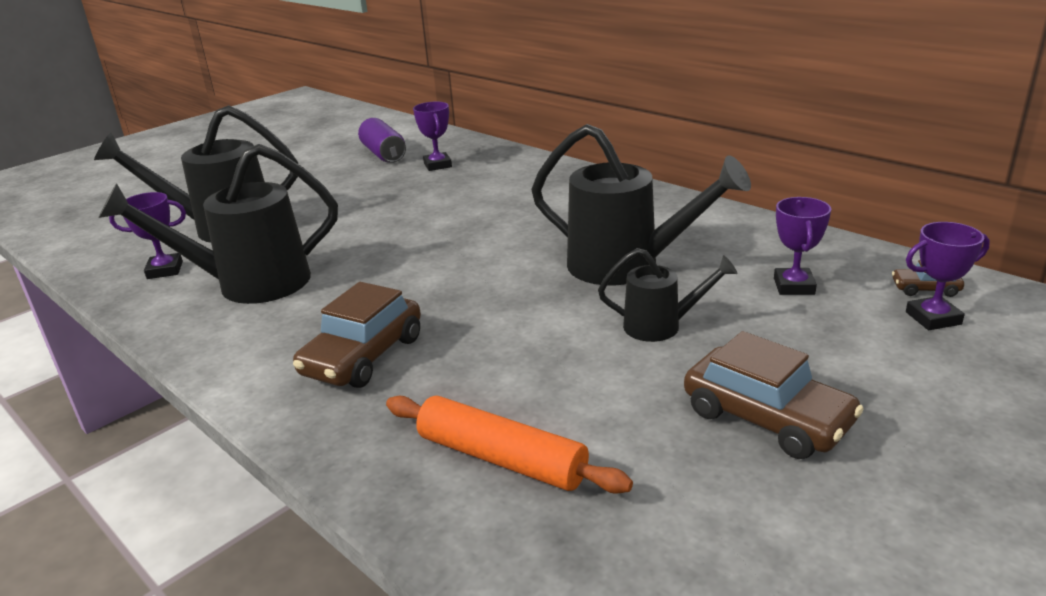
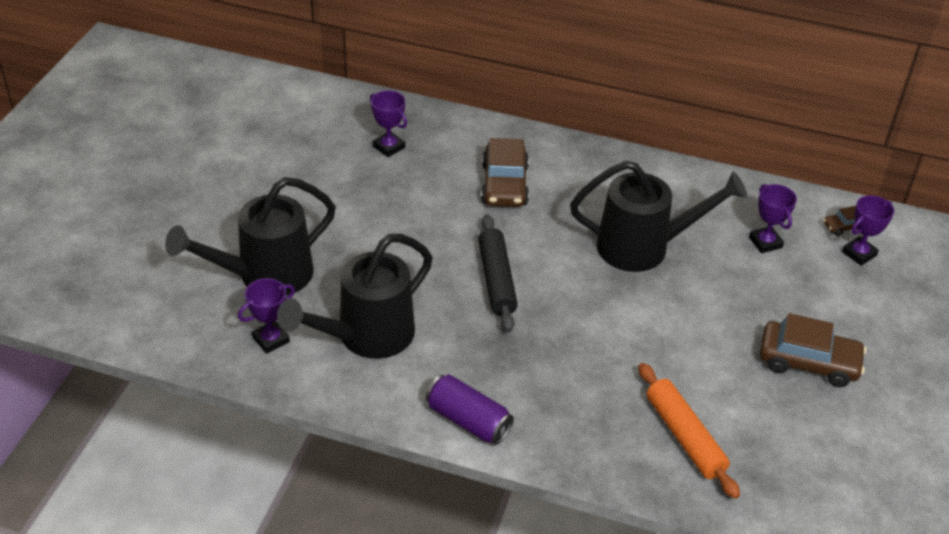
camera: 30 degrees left, 15 degrees up
(363, 356) = (528, 383): brown car -> brown car (504, 185)
(384, 154) = (319, 139): purple can -> purple can (468, 420)
(430, 265) = (496, 280): none -> black rolling pin
(501, 459) = (684, 436): orange rolling pin -> orange rolling pin turned 60 degrees clockwise
(661, 326) = (705, 302): black watering can -> none

